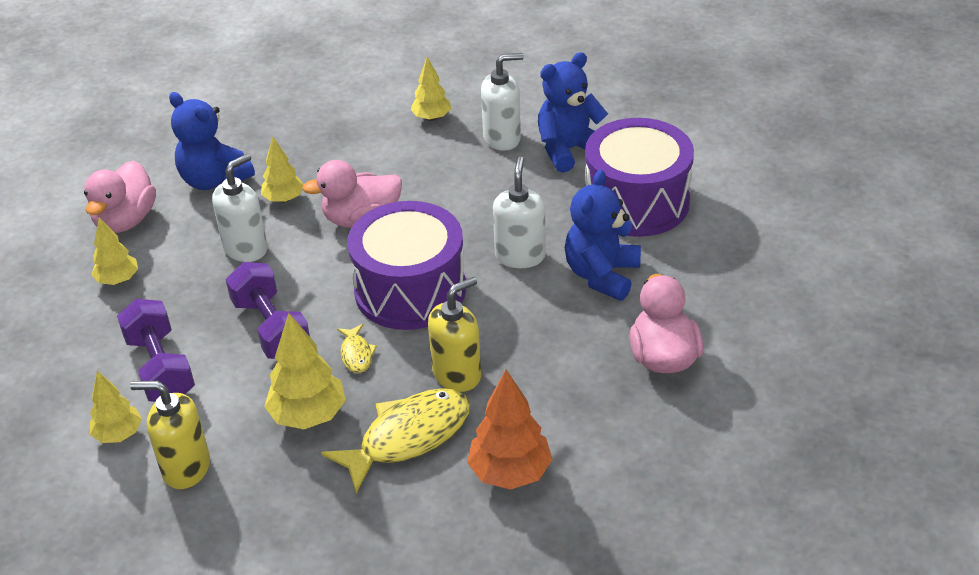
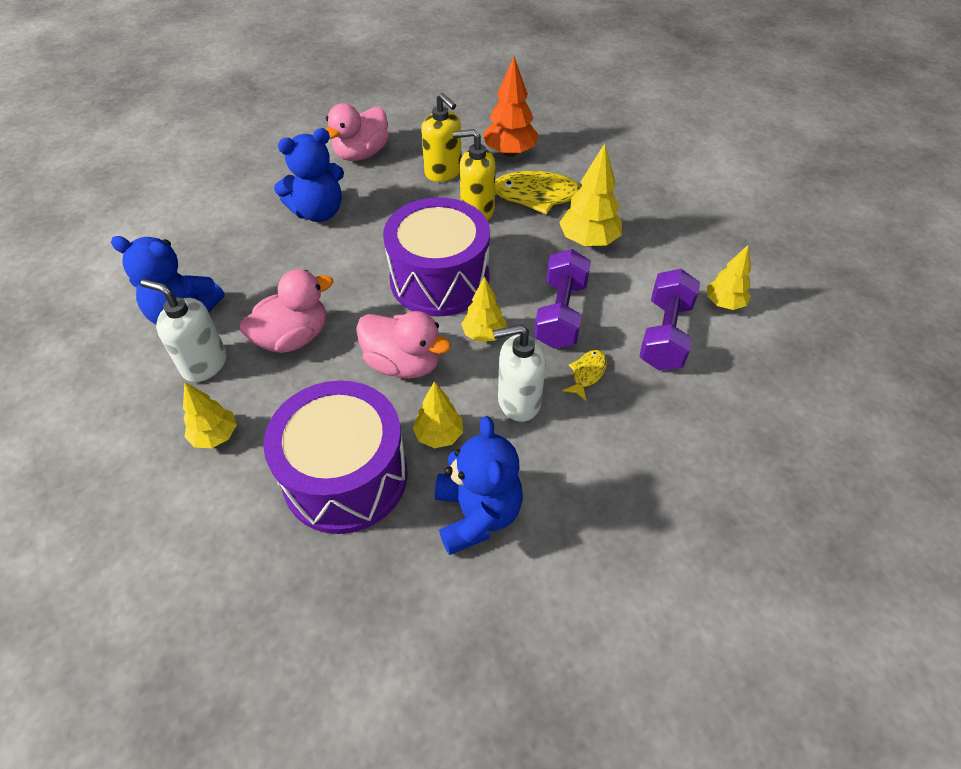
camera: 140 degrees left, 10 degrees up
(118, 280) = (651, 446): yellow tree -> yellow tree (484, 334)
(126, 220) = (601, 524): pink duck -> pink duck (293, 337)
(186, 468) = (690, 256): yellow soap dispenser -> yellow soap dispenser (443, 172)
(356, 354) = (522, 259): yellow fish -> yellow fish (587, 373)
(520, 256) = (343, 256): white soap dispenser -> none
(636, 202) = (220, 242): purple drum -> purple drum (345, 476)

